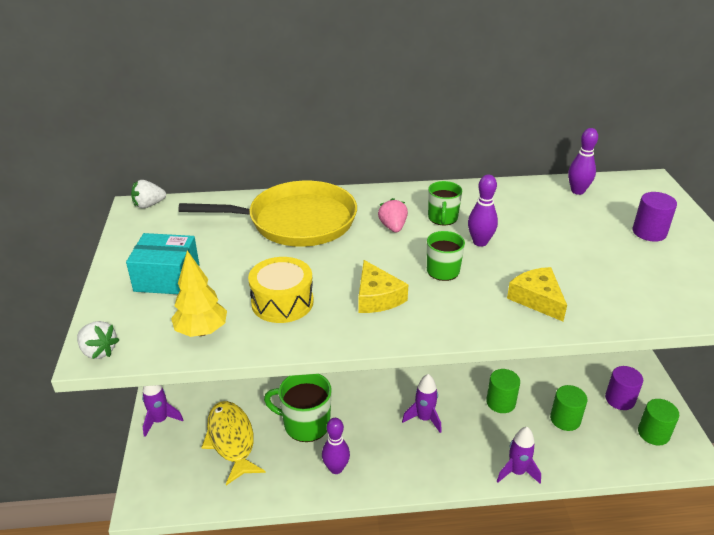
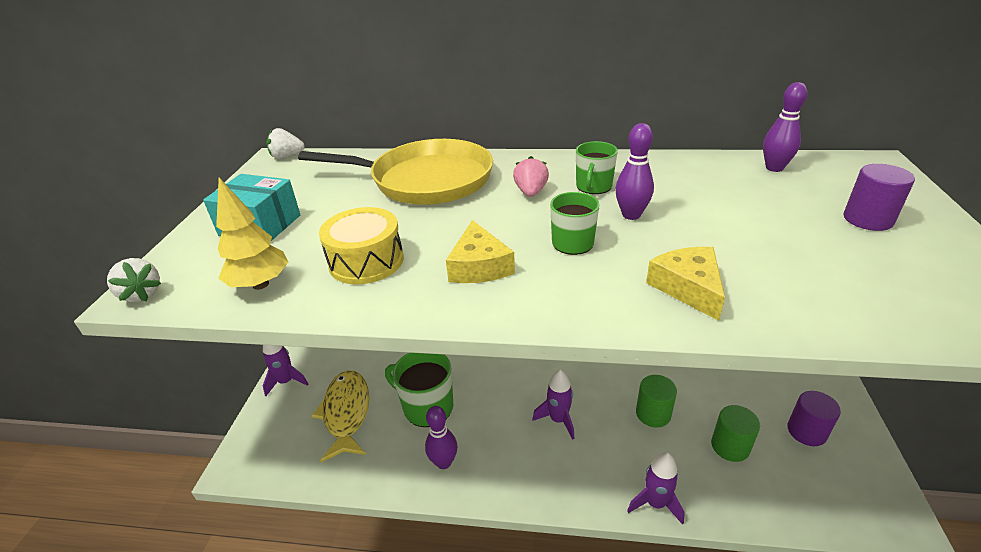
camera: 15 degrees right, 0 degrees up
(653, 433) = (847, 483): green cylinder -> none

